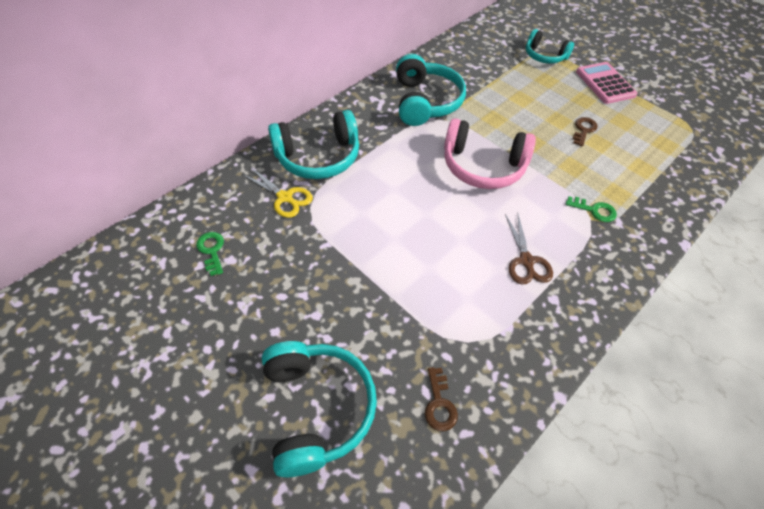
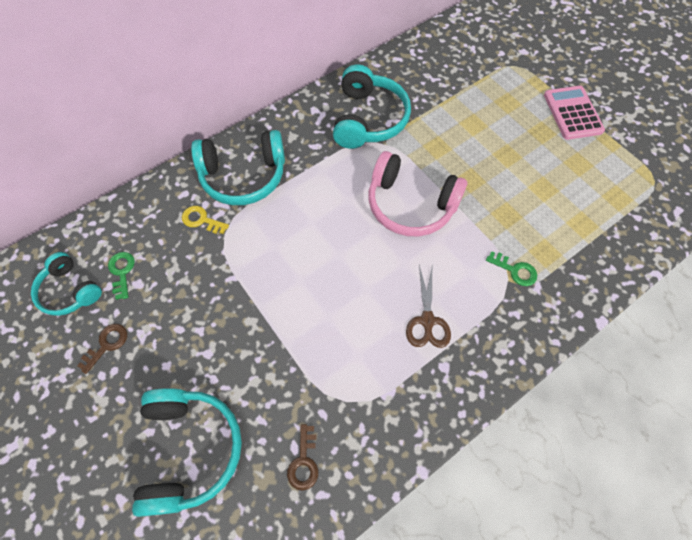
camera: 10 degrees right, 10 degrees up
(285, 197) = (201, 220): yellow scissors -> yellow key
(544, 56) = (514, 70): turquoise headphones -> turquoise headphones (70, 291)
(583, 130) = (531, 171): brown key -> brown key (107, 344)

